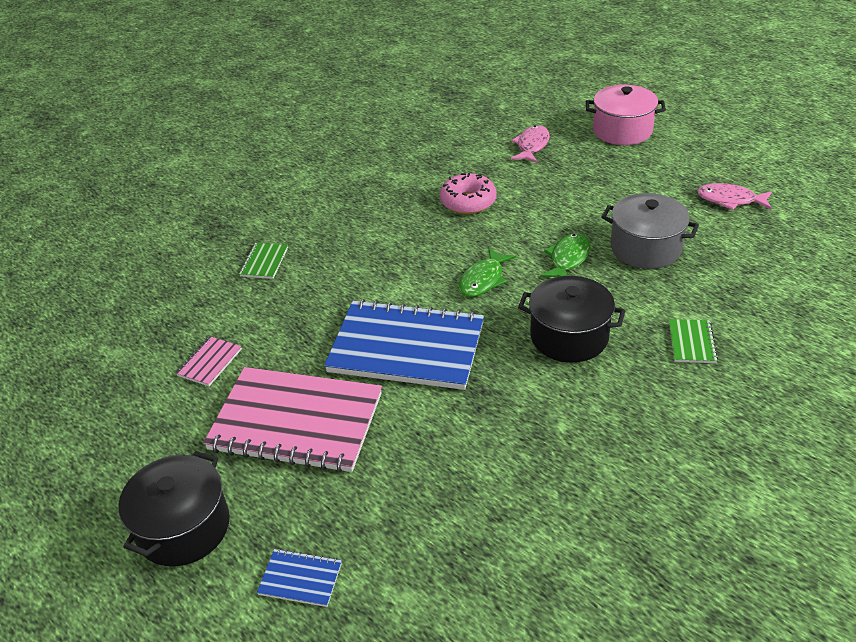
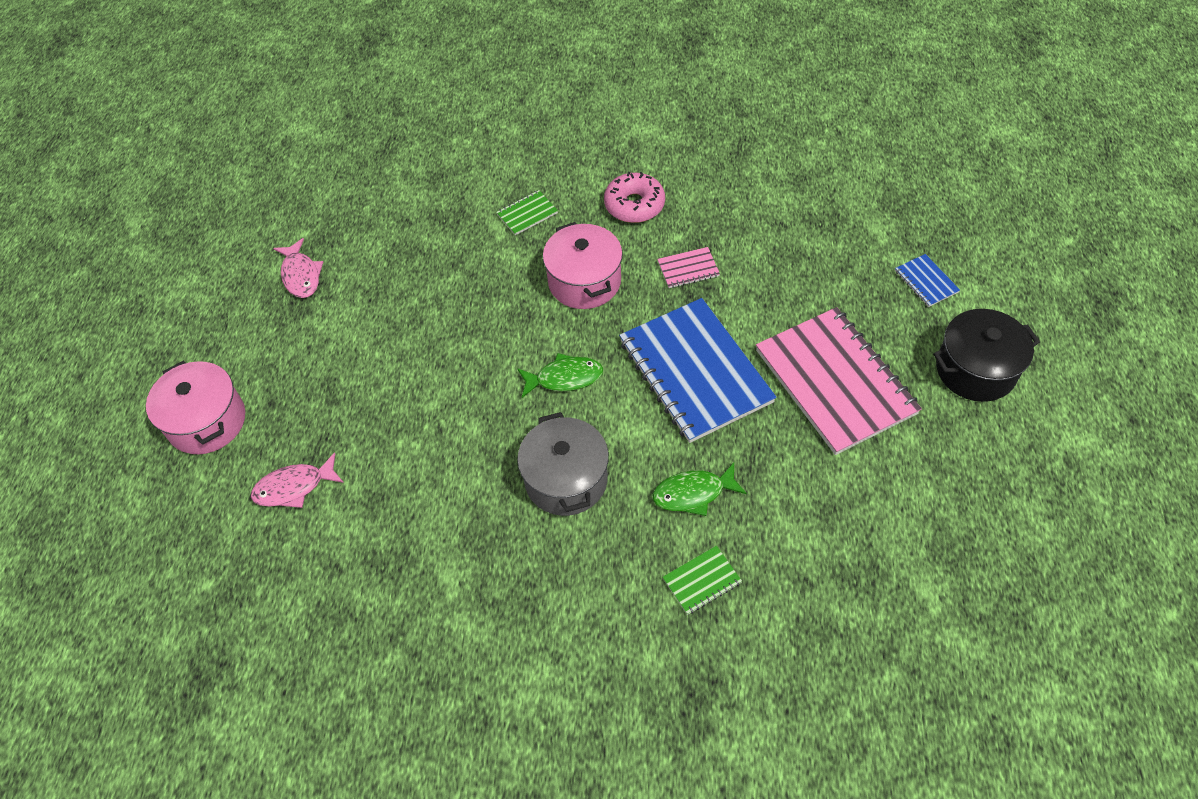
camera: 130 degrees left, 15 degrees up
(210, 362) = (852, 498): pink notebook -> pink notebook (688, 269)
(468, 201) = (451, 473): pink donut -> pink donut (634, 205)
(568, 259) = (484, 337): green fish -> green fish (693, 493)
(569, 336) = (584, 281): black pot -> pink pot
(645, 248) = (425, 295): grey pot -> grey pot (566, 479)

